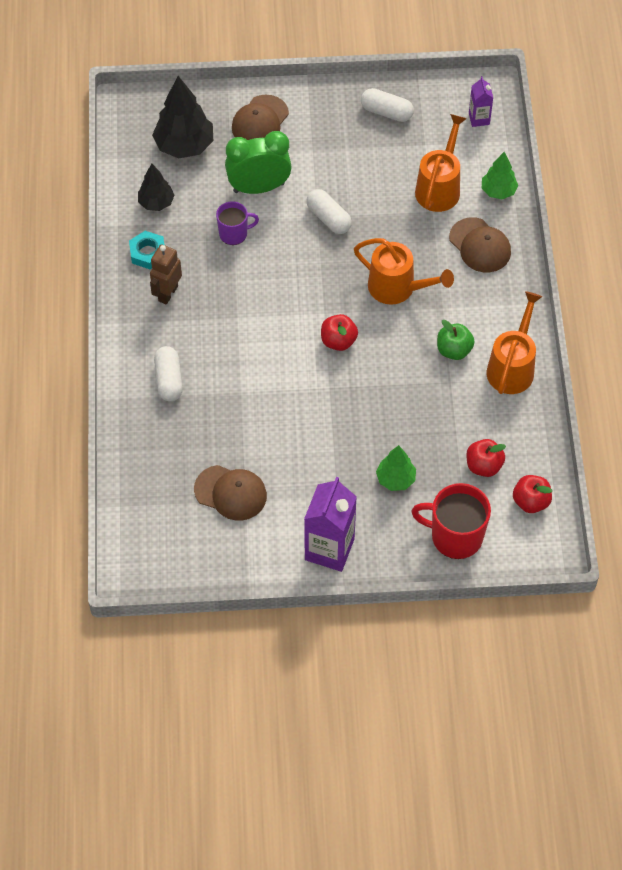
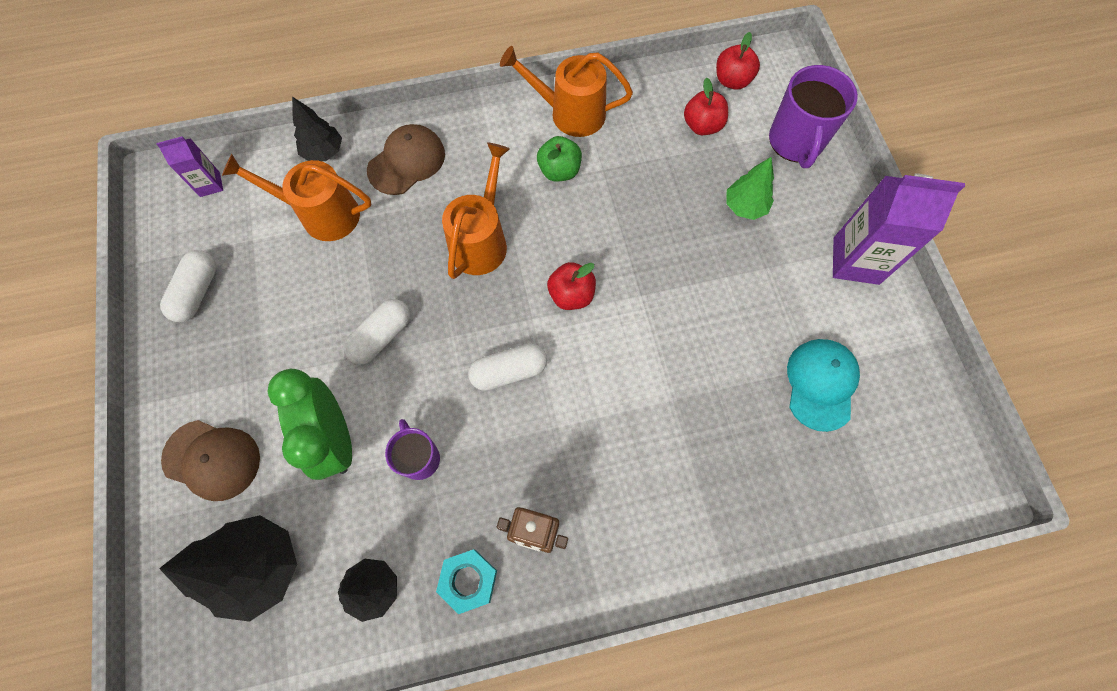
camera: 100 degrees left, 10 degrees up
(169, 380) = (677, 500): white capsule -> white capsule (509, 371)
(231, 493) = (821, 384): brown cap -> turquoise cap
(455, 536) = (796, 141): red mug -> purple mug
(498, 191) = (324, 152): green tree -> black tree

